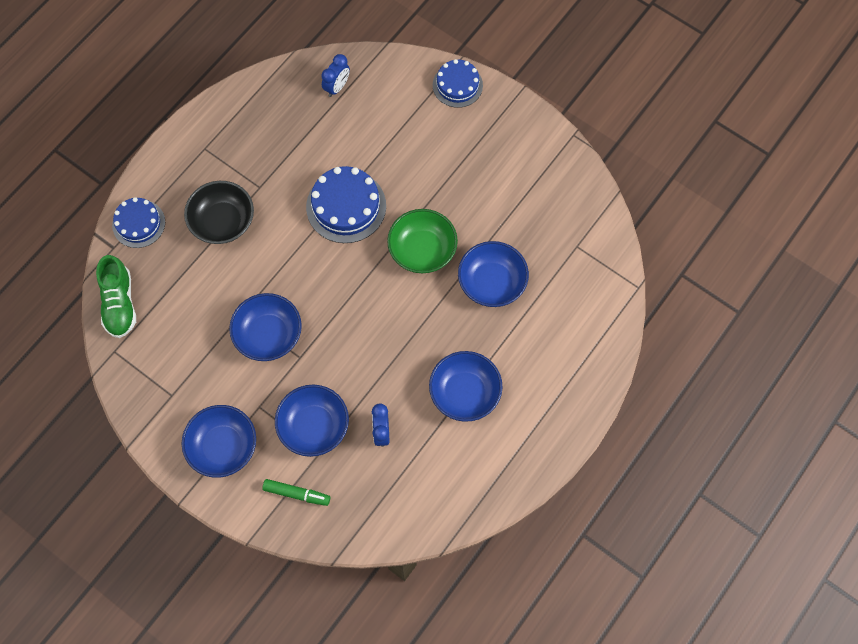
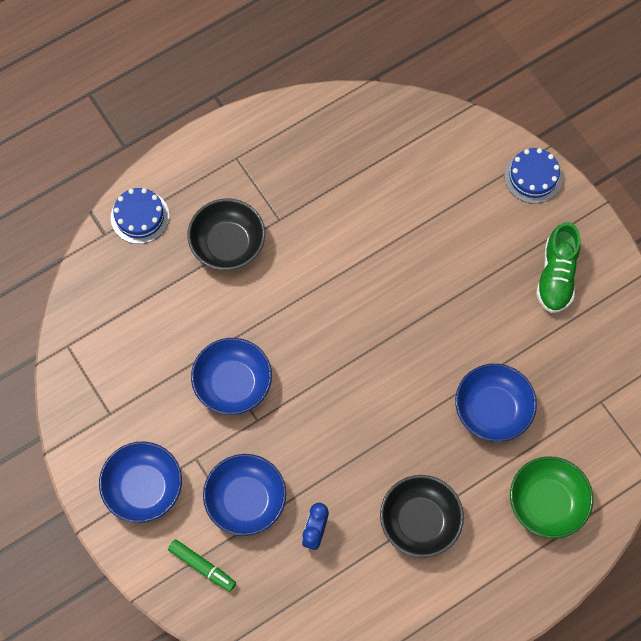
camera: 20 degrees right, 0 degrees up
(119, 303) = (90, 296): green shoe -> green shoe (556, 276)
(337, 87) = (400, 136): blue clock -> none
(346, 206) = (364, 271): blue cake -> none
(422, 250) = (429, 347): green bowl -> green bowl (547, 503)
(465, 392) = (420, 521): blue bowl -> black bowl

